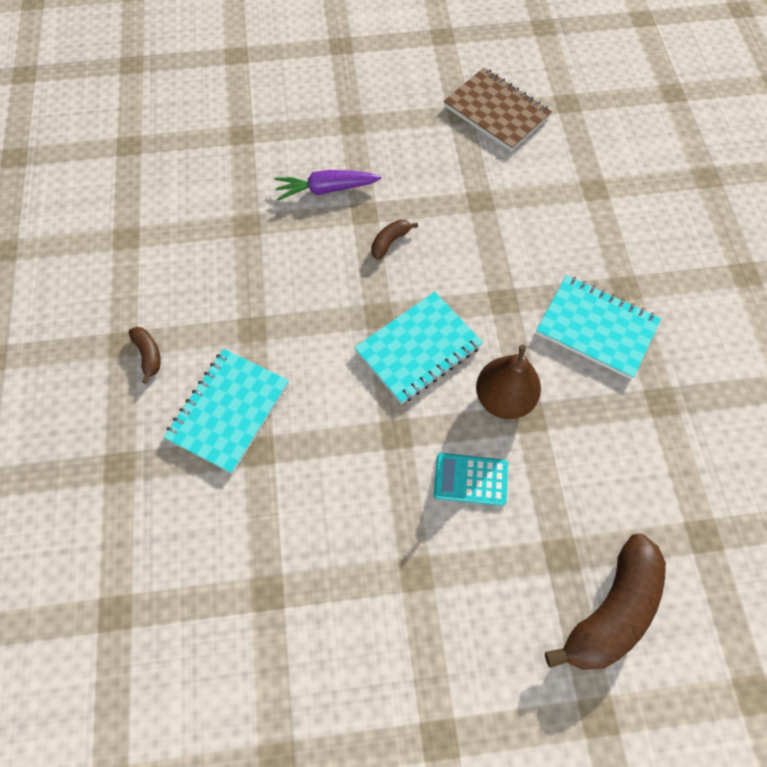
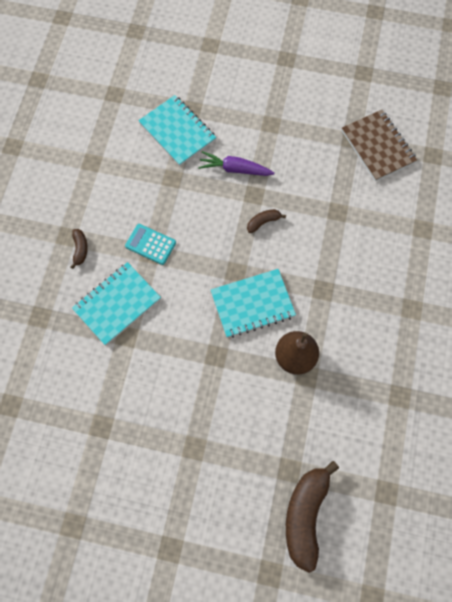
camera: 20 degrees right, 5 degrees up
(470, 479) = (251, 402): turquoise calculator -> turquoise calculator (150, 244)
(596, 328) = (378, 330): turquoise notebook -> turquoise notebook (177, 132)
(611, 610) = (305, 515): brown banana -> brown banana turned 135 degrees clockwise

